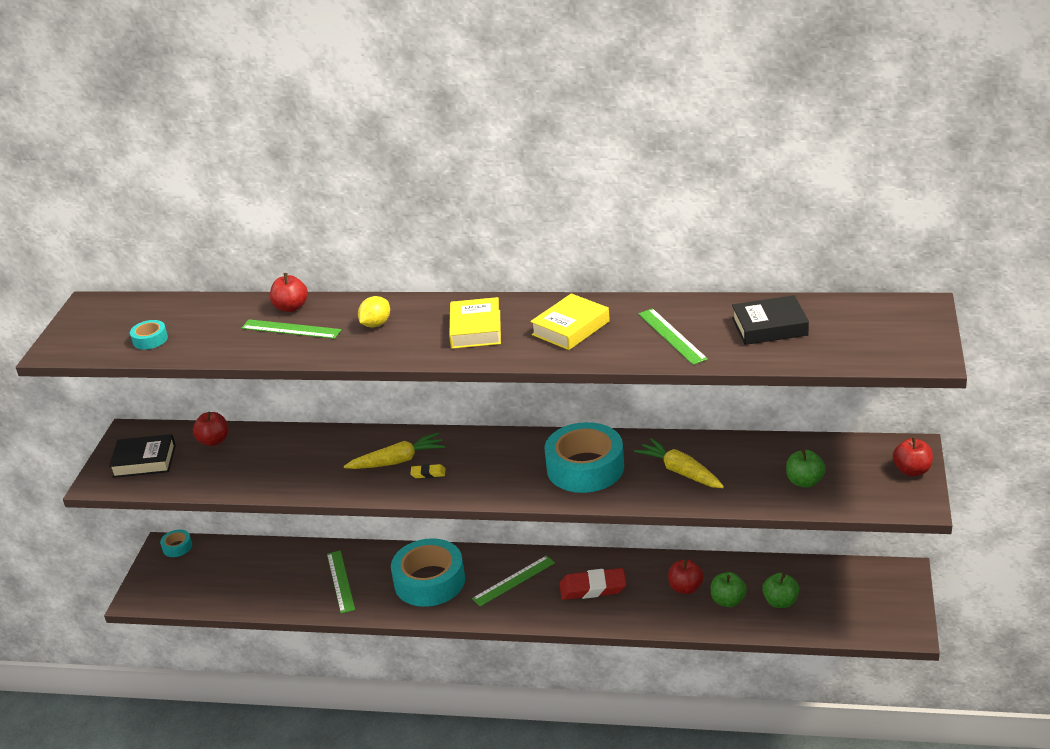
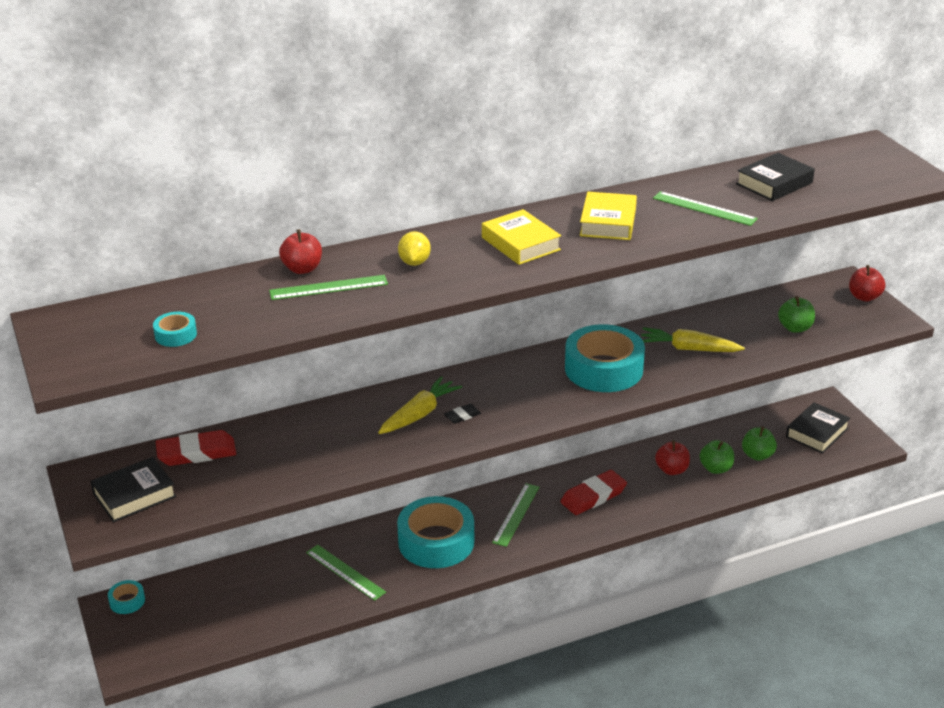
camera: 35 degrees left, 0 degrees up
(214, 441) = (196, 453): red apple -> red eraser
(428, 473) = (462, 416): yellow eraser -> black eraser
(863, 600) = (817, 432): none -> black book

